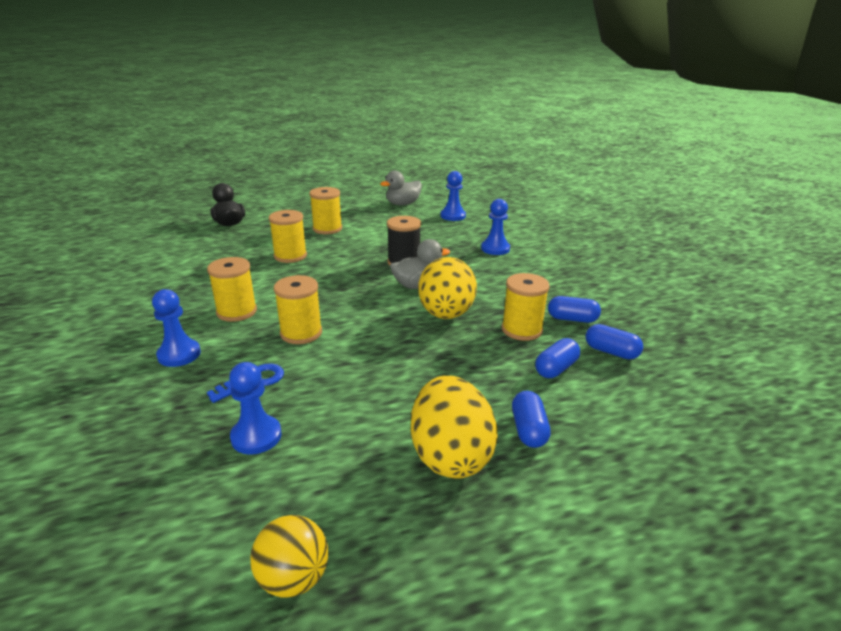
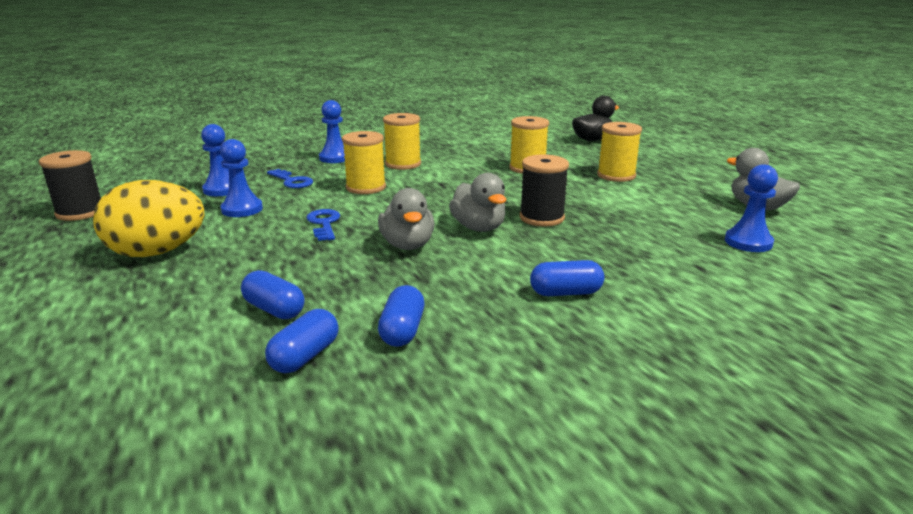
camera: 85 degrees right, 5 degrees down
(293, 578) = (80, 212): yellow ball -> black spool
(393, 354) = (324, 224): none -> blue key
(446, 314) = (407, 245): yellow egg -> grey duck
(495, 249) = (634, 276): blue pawn -> blue pawn (242, 209)
(521, 330) = (370, 290): yellow spool -> none
(528, 430) = (169, 288): blue capsule -> blue capsule (565, 293)

